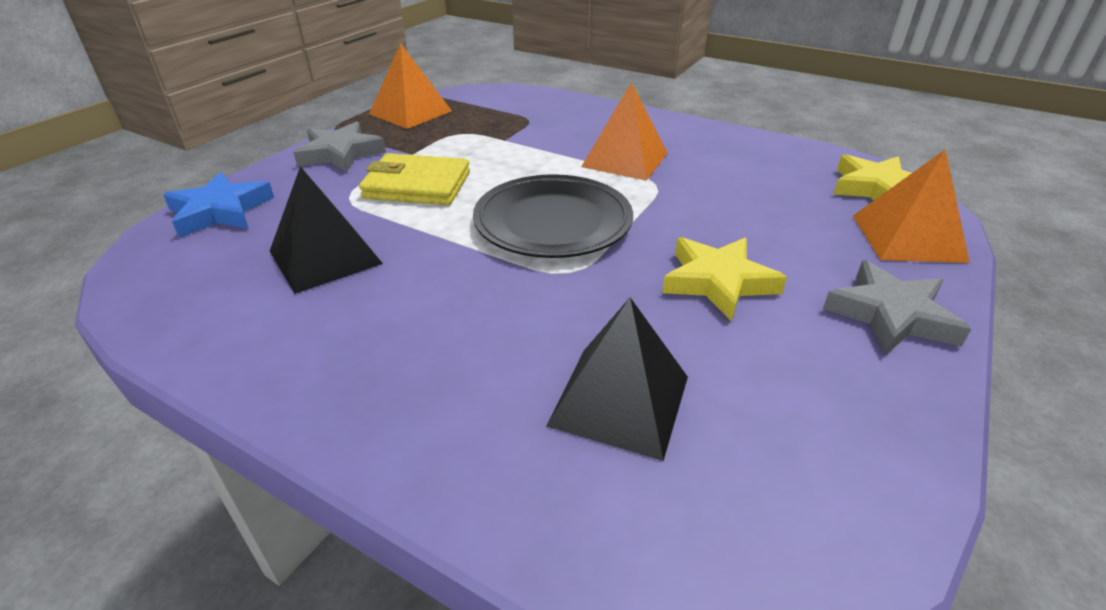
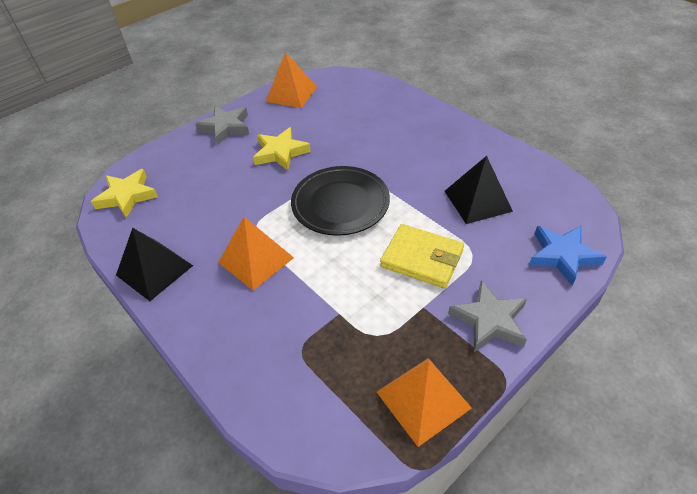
camera: 160 degrees left, 10 degrees up
(619, 400) = (355, 115): black pyramid -> black pyramid (154, 270)
(907, 238) = (163, 160): orange pyramid -> orange pyramid (291, 94)

